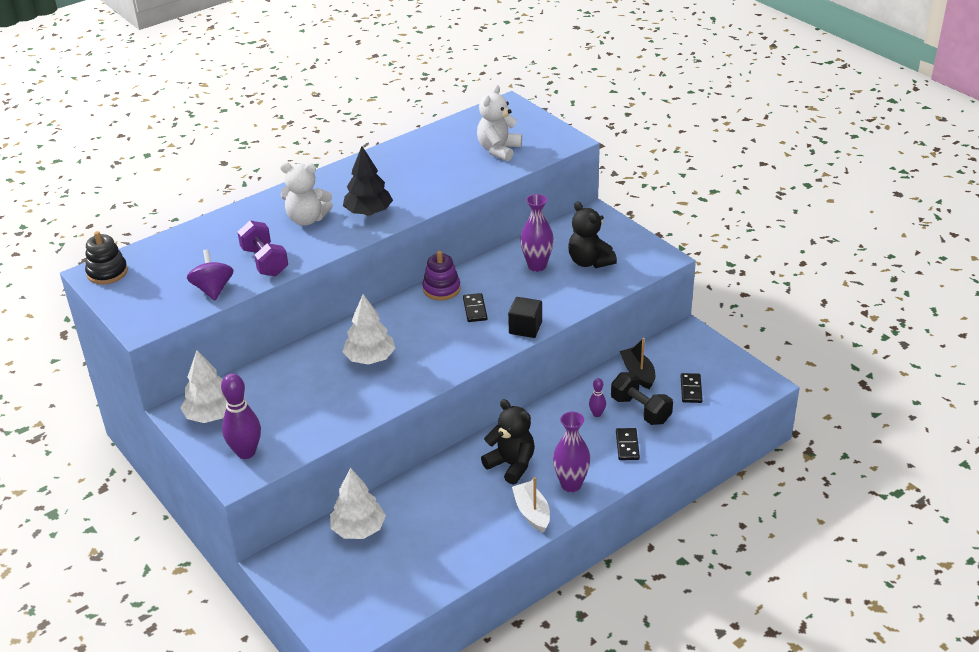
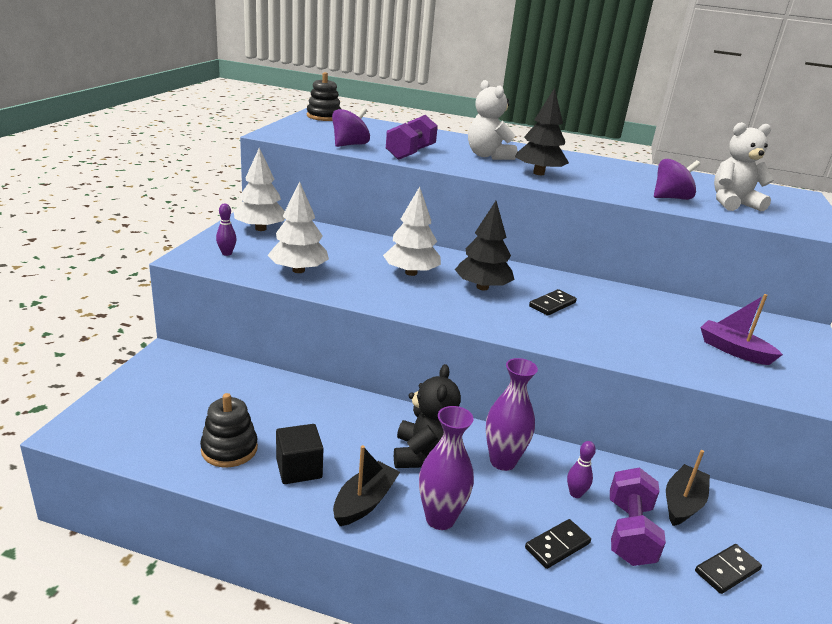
camera: 50 degrees right, 10 degrees down
(246, 452) = (227, 253): purple bowling pin -> purple bowling pin, size x0.51
(358, 529) = (243, 386): white tree -> white tree (298, 270)
(423, 331) = (482, 287): none -> black tree
(429, 561) = (229, 449): none -> black stacking toy
(441, 289) = (551, 279): purple stacking toy -> none
(467, 173) = (671, 198): none -> purple spinning top
(525, 328) = (571, 342): black cube -> black cube (299, 468)
(532, 512) = (364, 502): white boat -> black boat
(537, 266) = (669, 320): purple vase -> purple vase (502, 461)
(589, 262) = (733, 350): black teddy bear -> purple boat
(640, 410) = (629, 532): black dumbbell -> purple dumbbell

